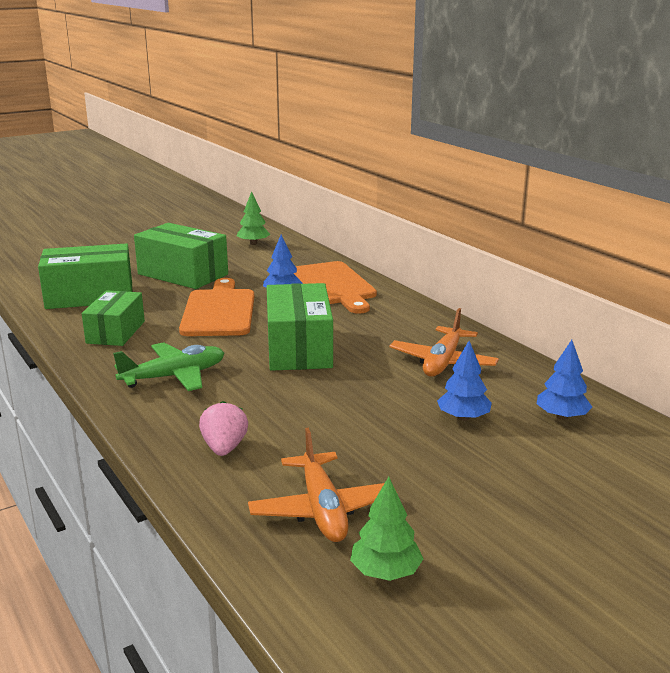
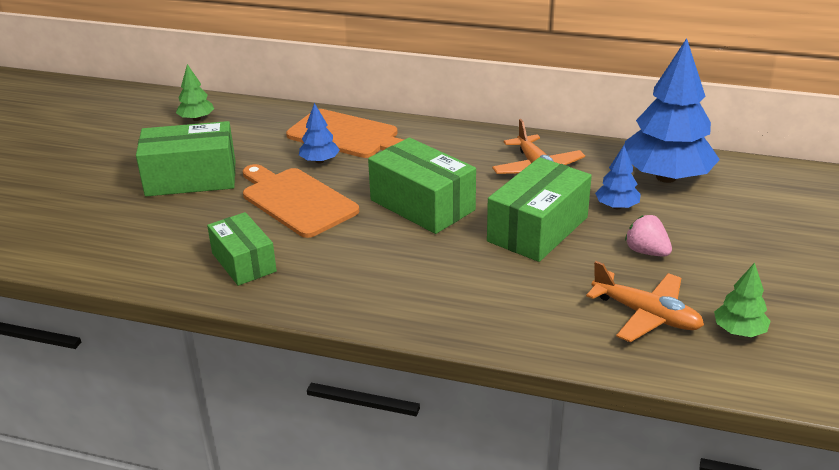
camera: 40 degrees left, 10 degrees up
(90, 296) = (143, 239): green box -> green box (537, 229)
(174, 376) = (373, 276): green plane -> none
(224, 448) = (516, 310): pink strawberry -> pink strawberry (646, 252)
(561, 416) = (666, 177): blue tree -> blue tree, size x2.19

